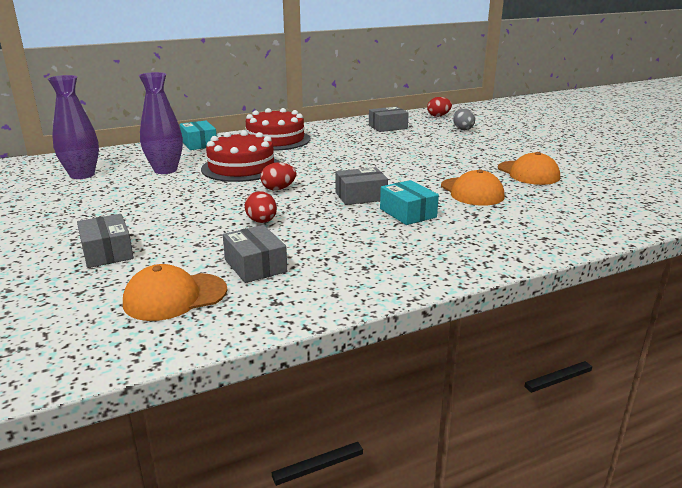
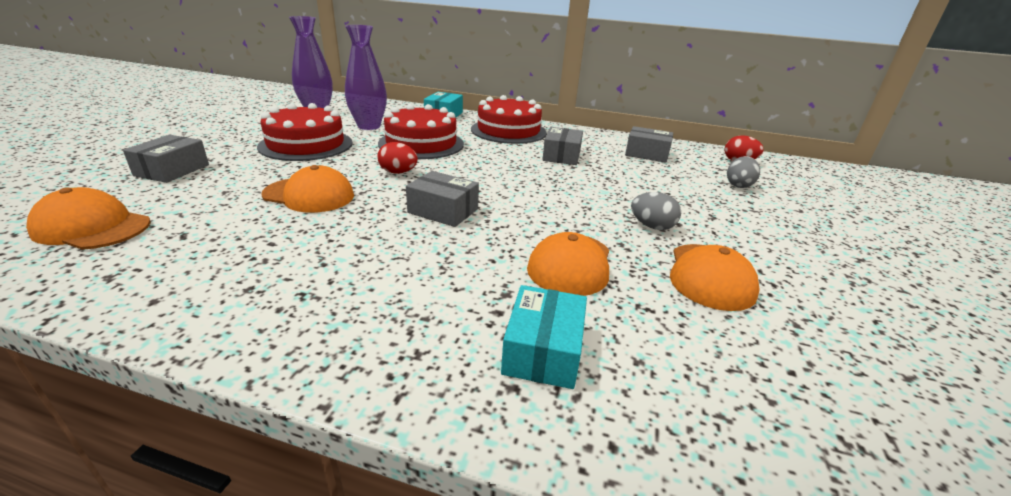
camera: 40 degrees right, 5 degrees up
(157, 198) = (306, 144): none -> red cake
(255, 265) = (197, 232): grey box -> grey box (561, 156)
(262, 221) = (309, 195): red egg -> orange cap
(408, 213) = (438, 251): turquoise box -> turquoise box (543, 350)
(468, 163) = (652, 226): none -> grey egg

